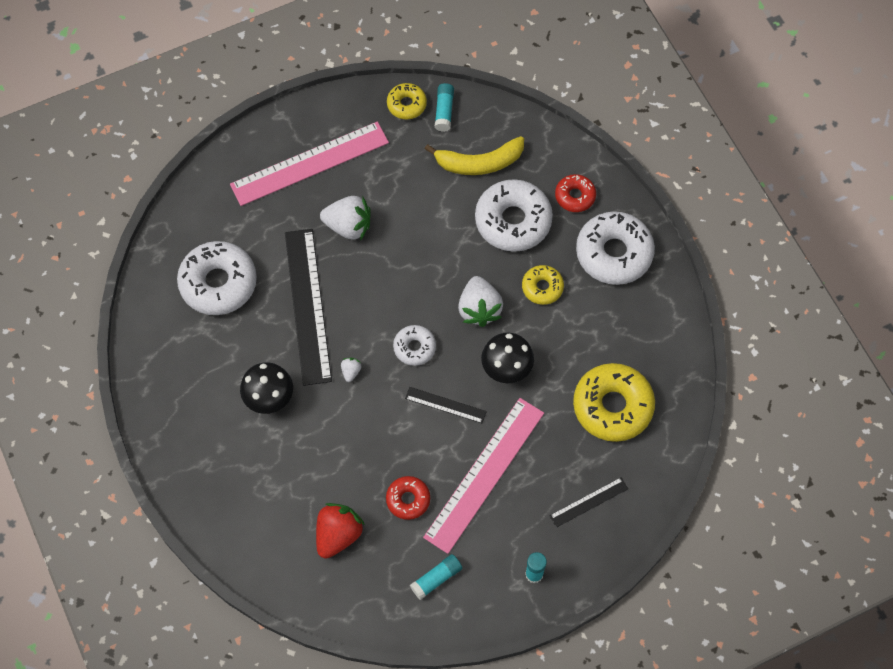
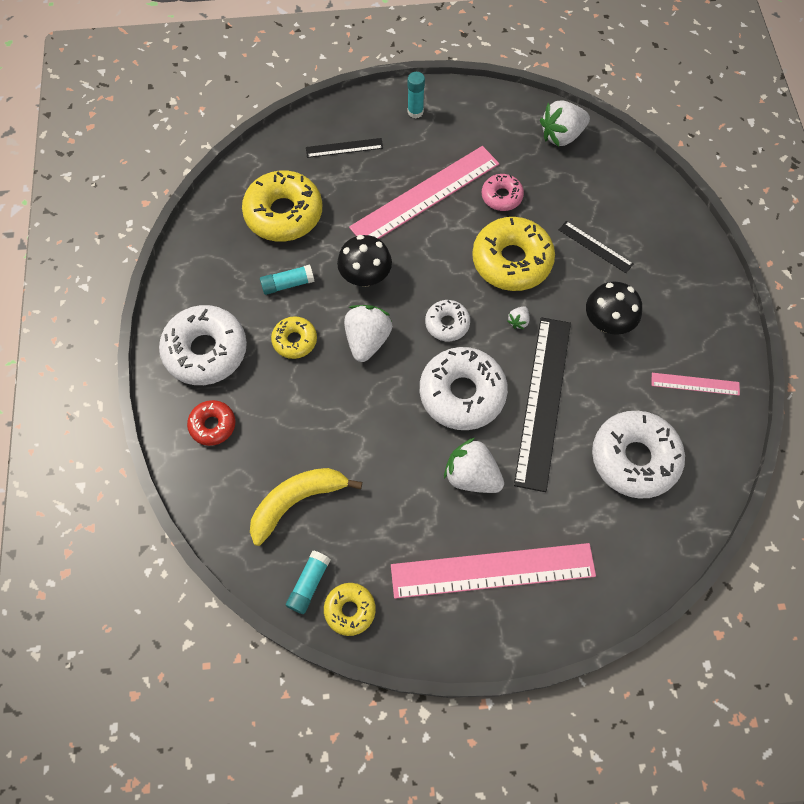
camera: 160 degrees left, 0 degrees up
(178, 365) = (695, 384): none -> pink ruler
(338, 534) = (573, 188): red strawberry -> none
(368, 598) = (561, 135): none -> white strawberry
(376, 431) = (511, 261): none -> yellow donut
(408, 499) = (501, 196): red donut -> pink donut
(436, 579) = (499, 132): turquoise glue stick -> turquoise glue stick (288, 284)
(445, 405) = (437, 263): black ruler -> black ruler (595, 247)
(479, 162) = (297, 502): yellow banana -> yellow banana turned 45 degrees counterclockwise
(513, 221) = (291, 420): white donut -> white donut (462, 393)

